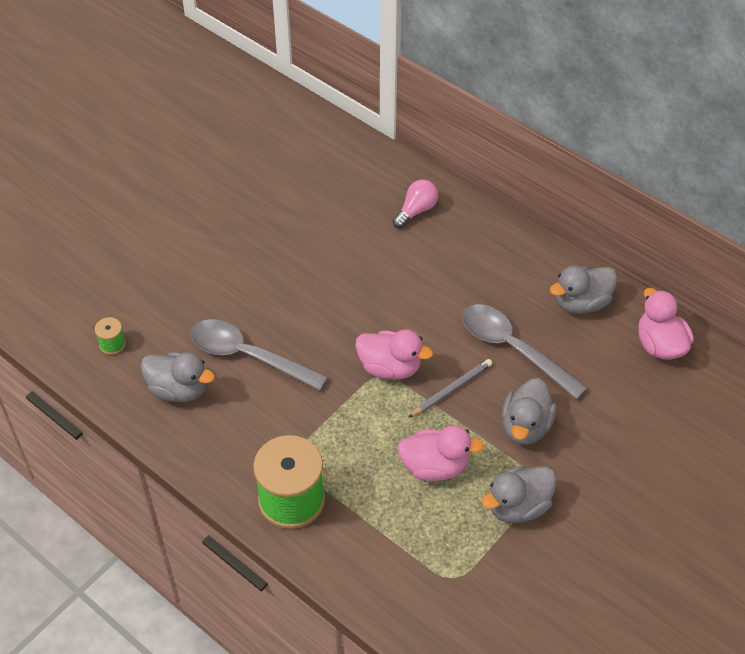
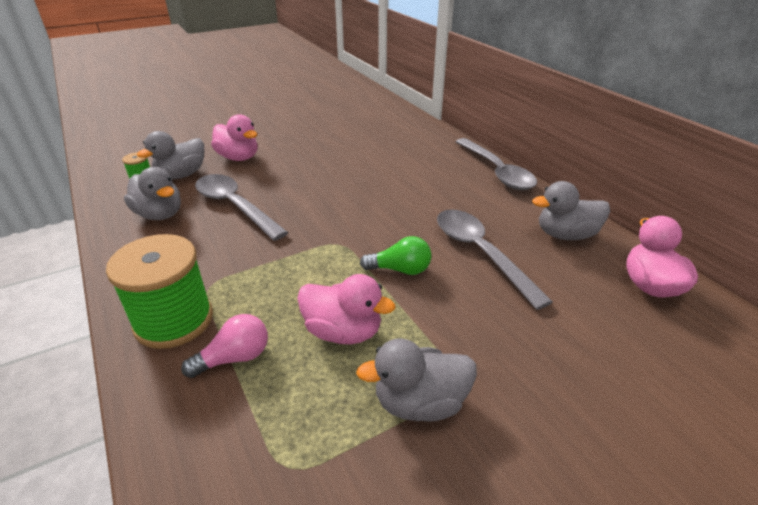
camera: 20 degrees right, 15 degrees down
(390, 368) = (350, 240): pink duck -> pink duck (238, 157)
(416, 211) = (435, 154): pink light bulb -> pink light bulb (235, 358)
(451, 389) = (400, 270): grey pencil -> green light bulb
(492, 224) = (497, 171): none -> grey spoon
(525, 426) = (466, 321): grey duck -> grey duck (181, 175)

